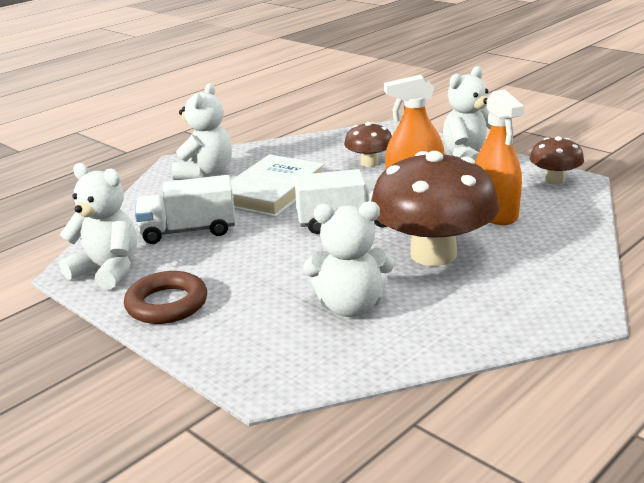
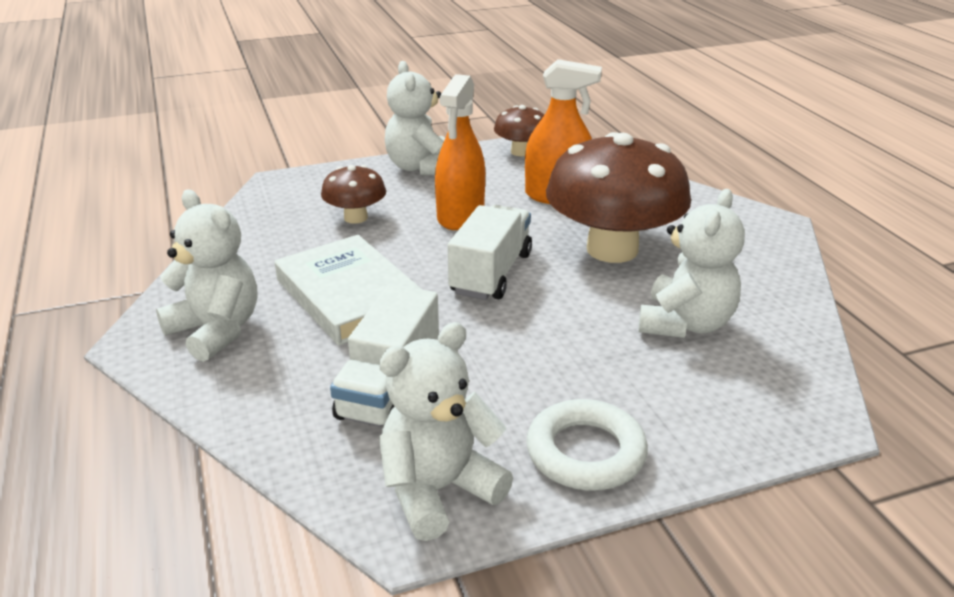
camera: 65 degrees left, 5 degrees up
(167, 304) = (585, 452): brown ring -> white ring

